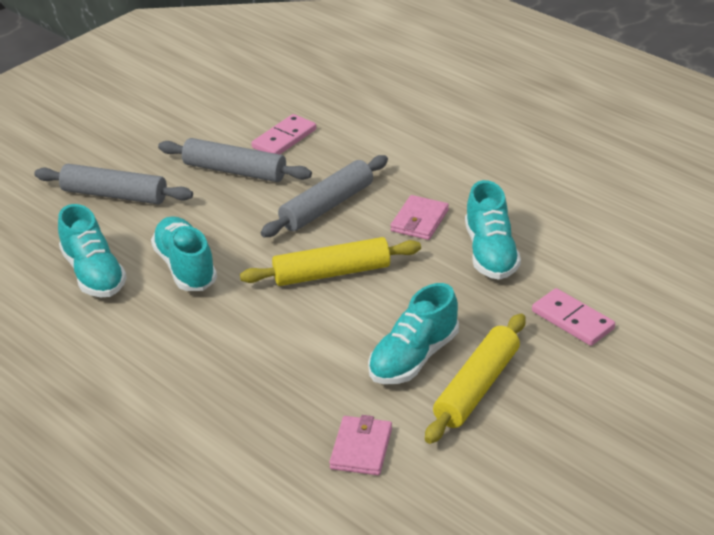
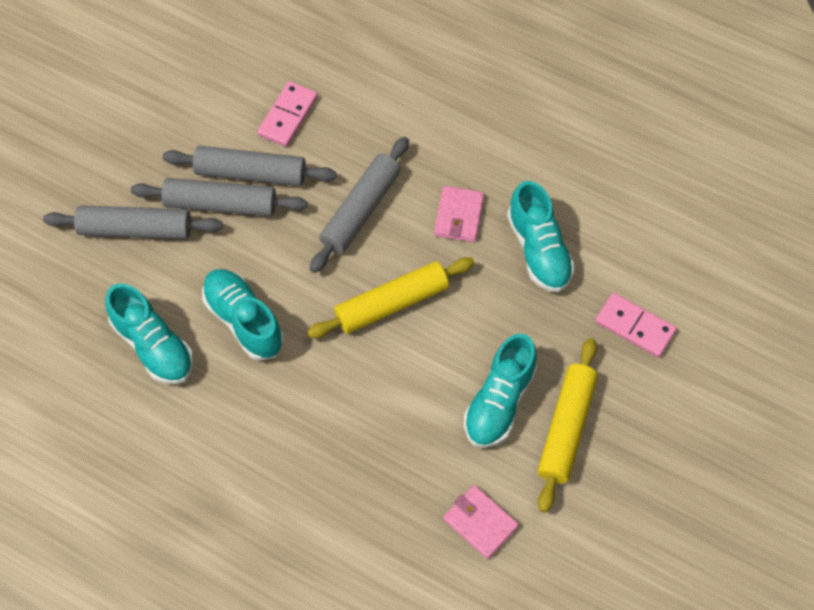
camera: 15 degrees left, 25 degrees up
(198, 188) = (220, 204): none -> grey rolling pin
(361, 448) = (480, 523): pink wallet -> pink wallet turned 45 degrees counterclockwise

